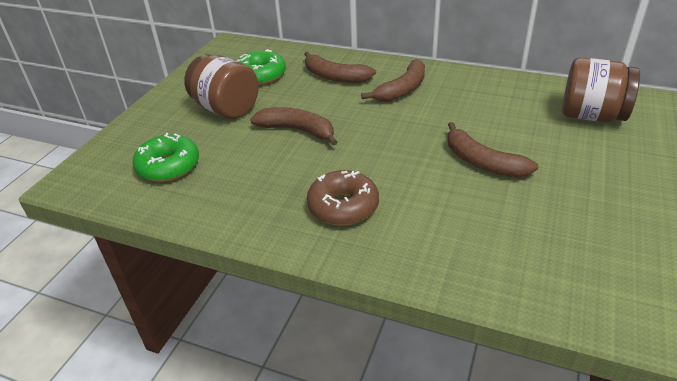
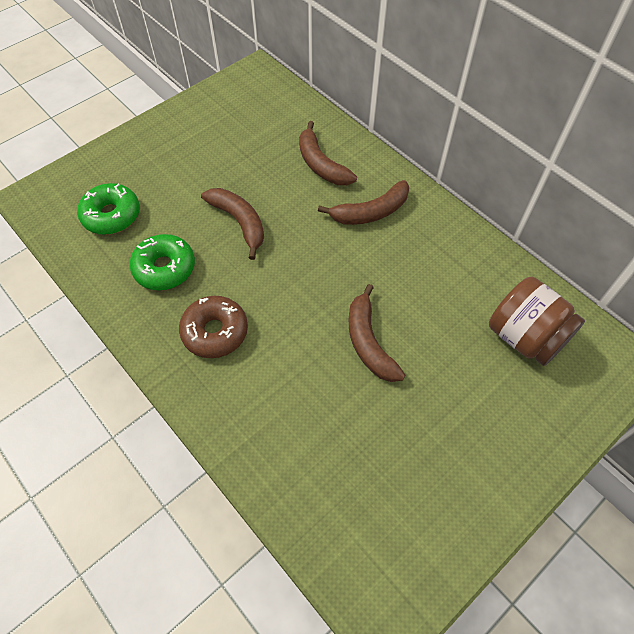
camera: 25 degrees right, 20 degrees up
(226, 109) = (198, 165): brown jar -> none
(261, 75) = (256, 131): green donut -> green donut (164, 268)

